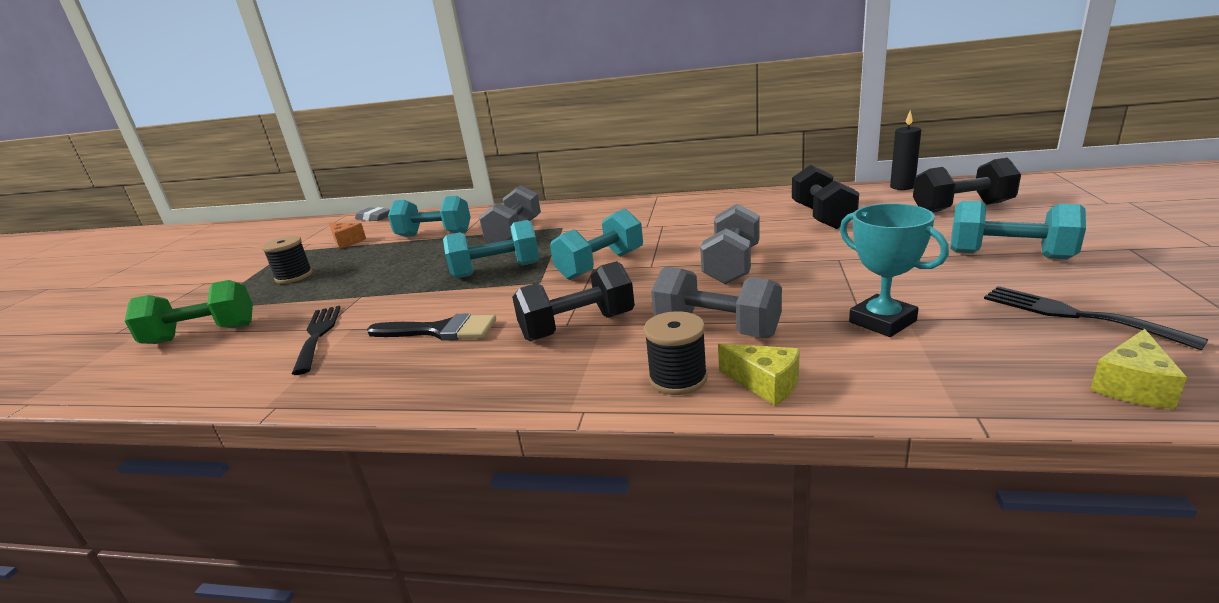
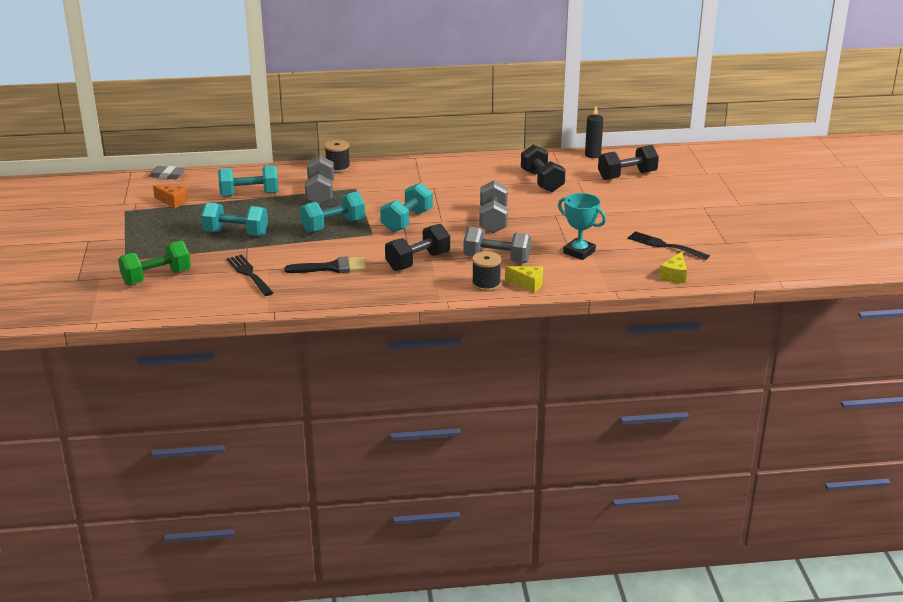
camera: 20 degrees left, 5 degrees up
(294, 276) = (167, 233): black spool -> black spool (338, 168)
(1009, 255) = (645, 212): turquoise dumbbell -> turquoise dumbbell (236, 233)

